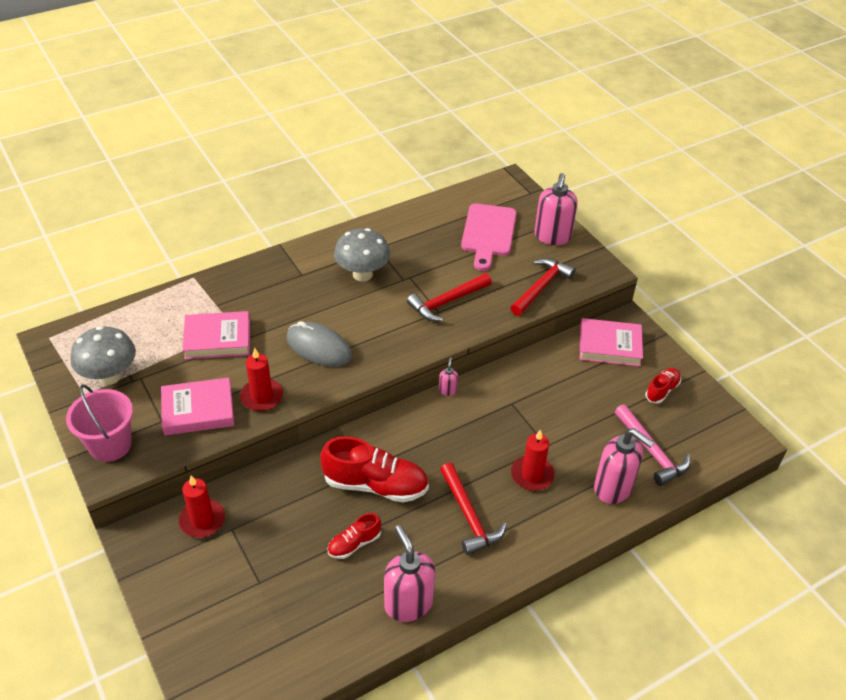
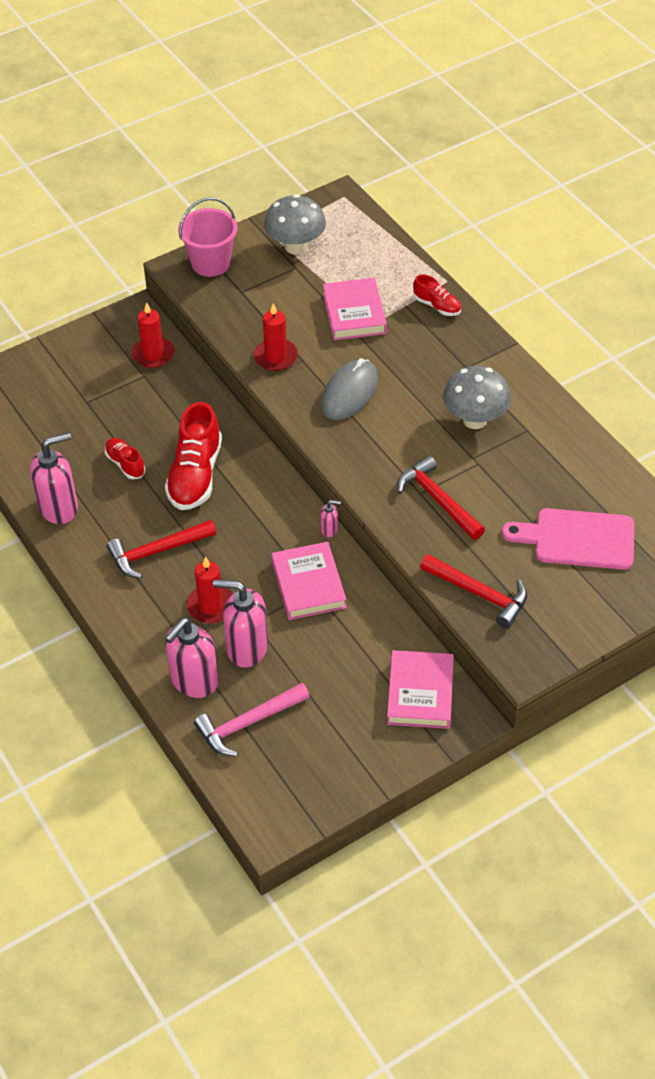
camera: 90 degrees right, 5 degrees up
(198, 410) = (255, 314): pink book -> pink book (308, 585)
(552, 237) = (584, 609): pink soap dispenser -> pink soap dispenser (246, 648)
(662, 390) = (347, 744): red shoe -> red shoe (437, 306)

